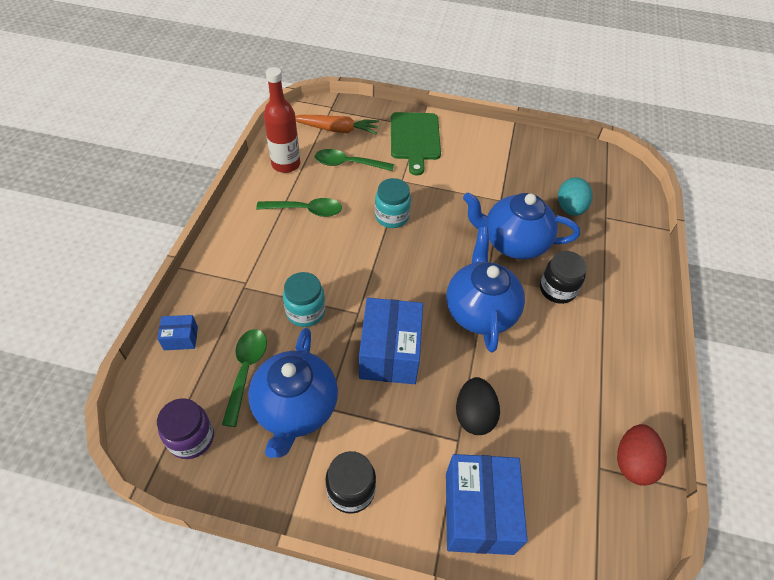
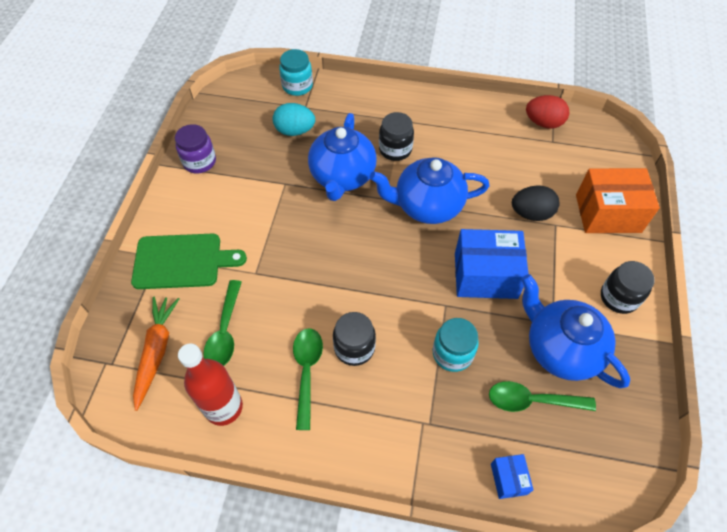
camera: 90 degrees left, 5 degrees up
(191, 438) = (614, 438): purple jar -> purple jar (199, 162)
(295, 409) = (560, 349): blue teapot -> blue teapot turned 135 degrees counterclockwise
(322, 241) = (354, 348): none -> black jar
(392, 217) = (313, 281): turquoise jar -> turquoise jar (297, 86)
(478, 512) = (608, 213): blue box -> orange box

